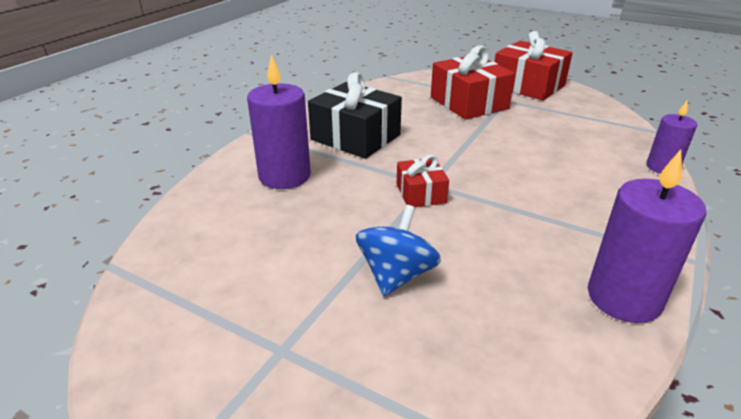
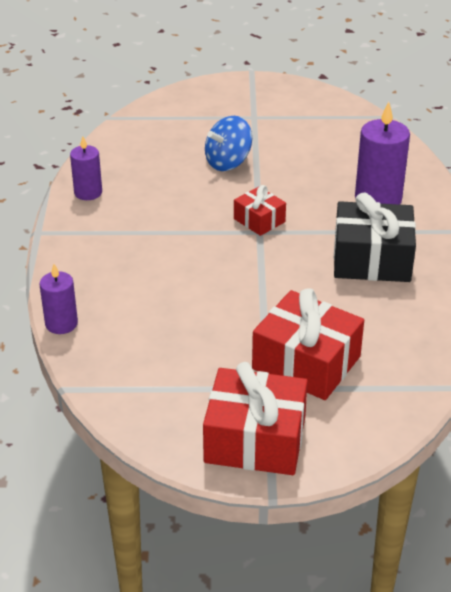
camera: 150 degrees right, 5 degrees up
(396, 275) = (228, 162): blue spinning top -> blue spinning top turned 60 degrees clockwise
(623, 298) = (88, 192): purple candle -> purple candle, size x0.60

